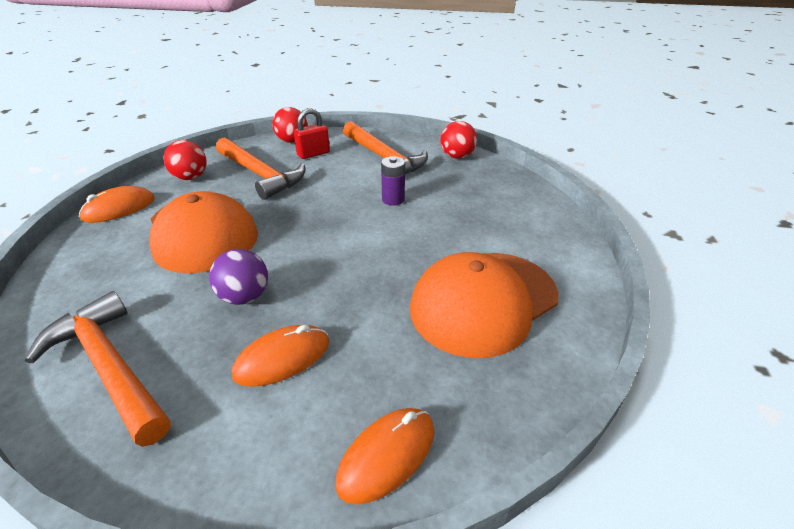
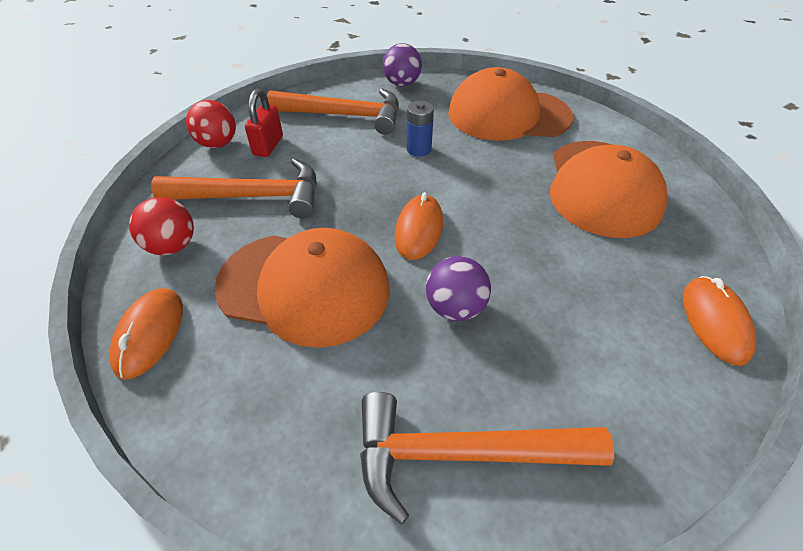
camera: 45 degrees left, 10 degrees up
(282, 358) = (565, 324): orange mouse -> orange mouse (419, 229)
(393, 199) = (419, 149): purple battery -> blue battery
(457, 156) = (402, 84): red ball -> purple ball
(501, 212) = (508, 115): none -> orange cap

